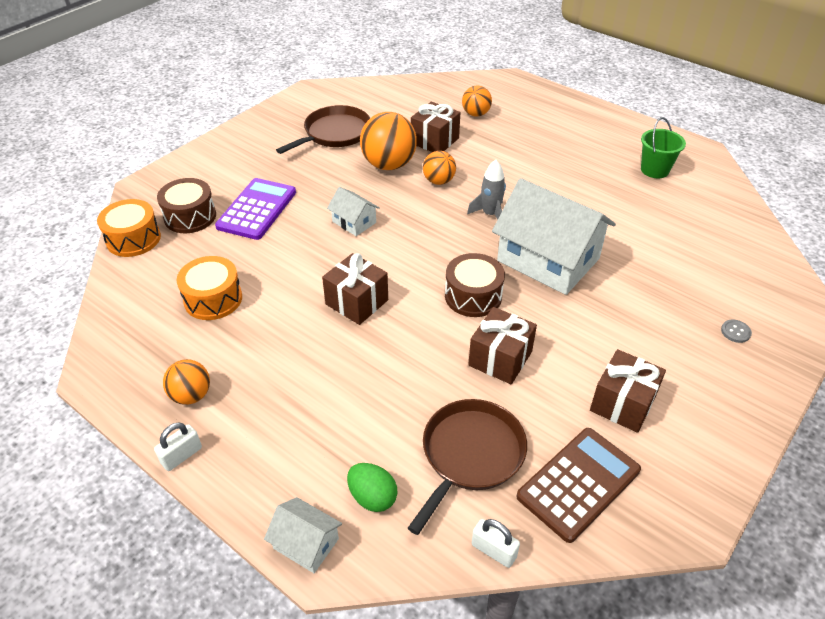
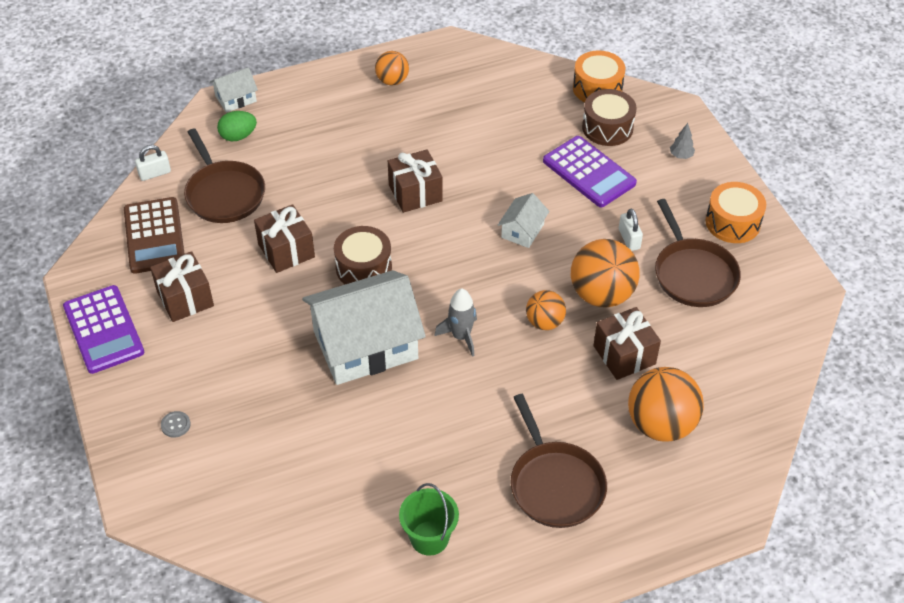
camera: 120 degrees right, 5 degrees up
(181, 455) = (345, 65): white padlock -> white padlock (629, 239)
(205, 170) = (681, 156): none -> grey tree
(213, 299) = (484, 115): orange drum -> orange drum (732, 222)
(354, 222) = (522, 231): white house -> white house turned 45 degrees counterclockwise
(476, 114) = (661, 424): orange ball -> orange ball, size x1.73
(561, 137) = (555, 484): none -> brown pan
(719, 447) = (103, 330): none -> purple calculator

